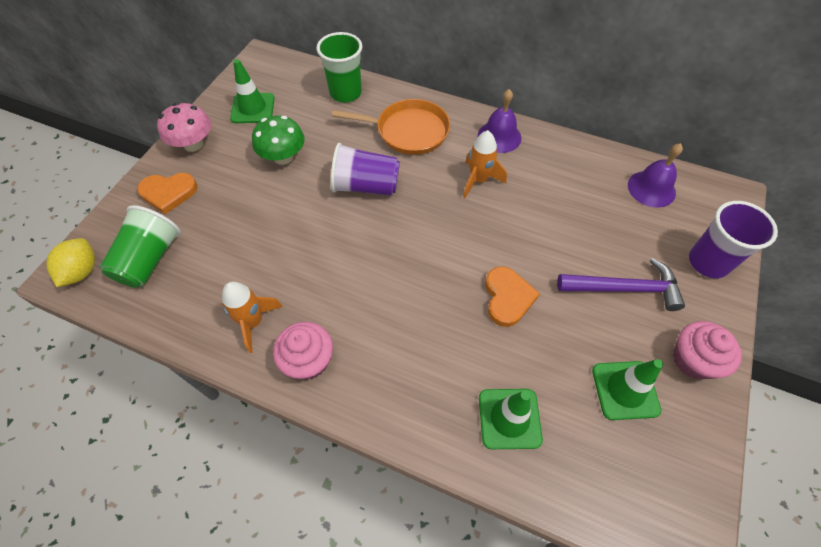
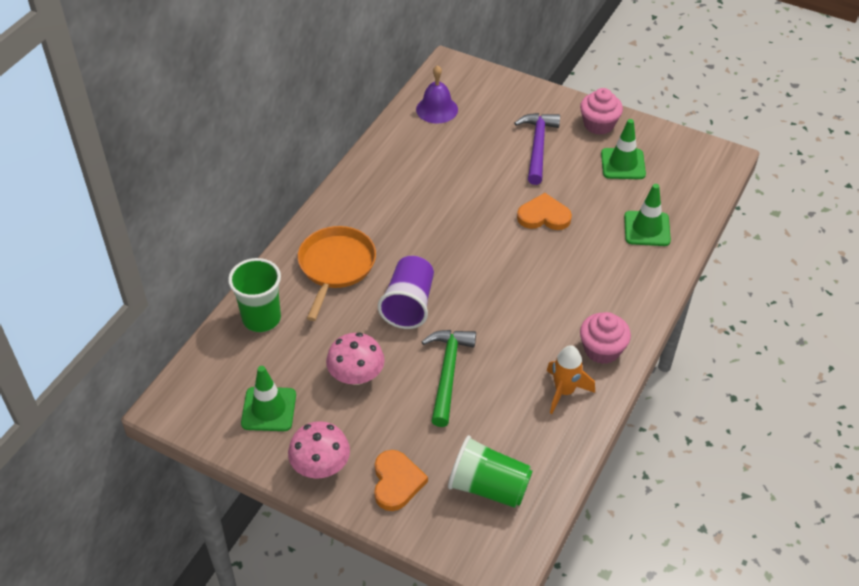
camera: 85 degrees left, 10 degrees down
(82, 271) = (500, 550): yellow lemon -> none
(282, 221) = (447, 373): none -> green hammer
(283, 157) = (356, 375): green mushroom -> pink mushroom
(478, 180) = (412, 219): orange rocket -> none
(499, 136) = (356, 197): purple bell -> none
(708, 262) = (515, 96): purple cup -> none

